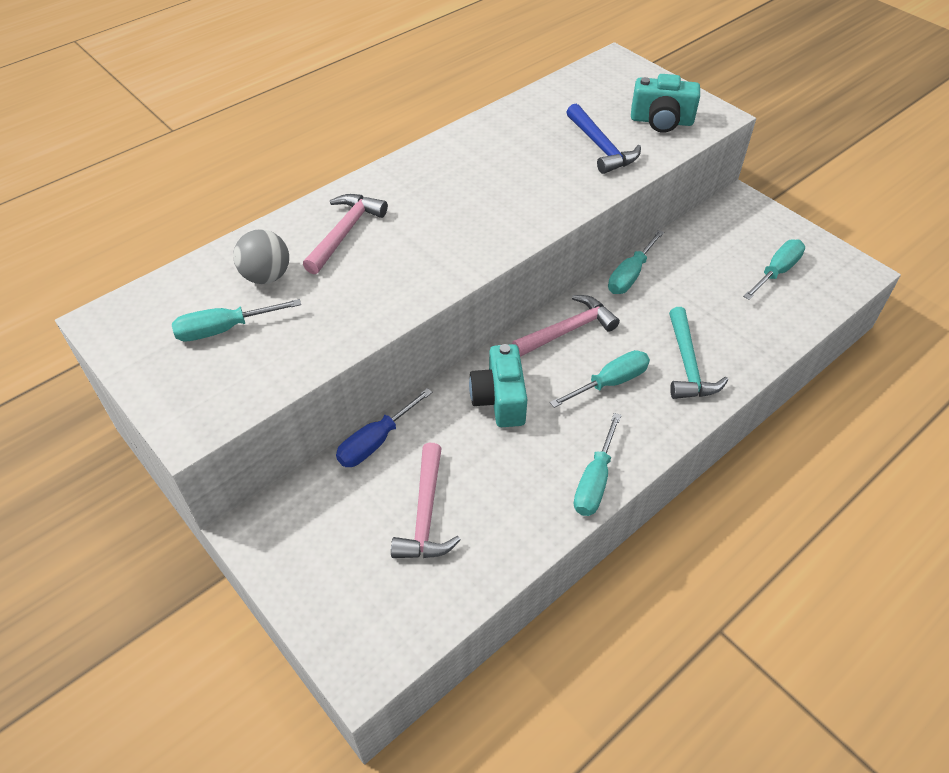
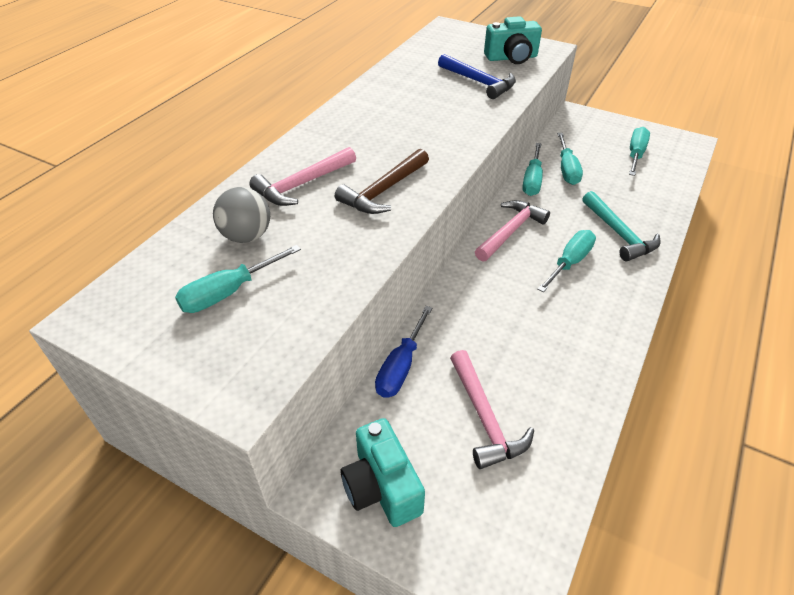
camera: 20 degrees left, 5 degrees down
(345, 233) = (302, 184): pink hammer -> pink hammer turned 135 degrees counterclockwise
(419, 259) = (384, 190): none -> brown hammer
(499, 399) = (489, 300): turquoise camera -> turquoise camera (381, 487)
(595, 480) = (609, 343): turquoise screwdriver -> turquoise screwdriver (566, 169)

